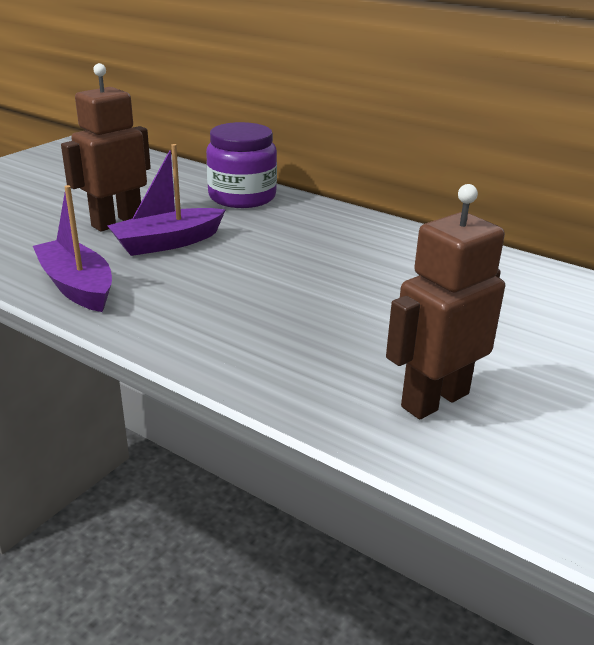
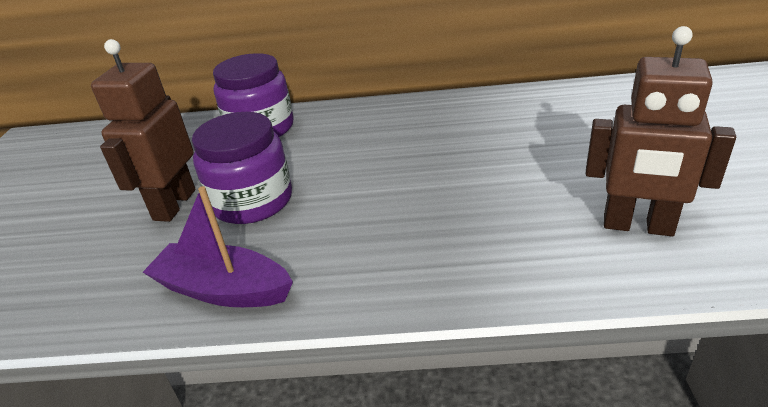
camera: 30 degrees left, 5 degrees up
(167, 243) = (252, 201): purple boat -> purple jar
(434, 400) = (637, 226): brown robot -> brown robot turned 90 degrees counterclockwise

